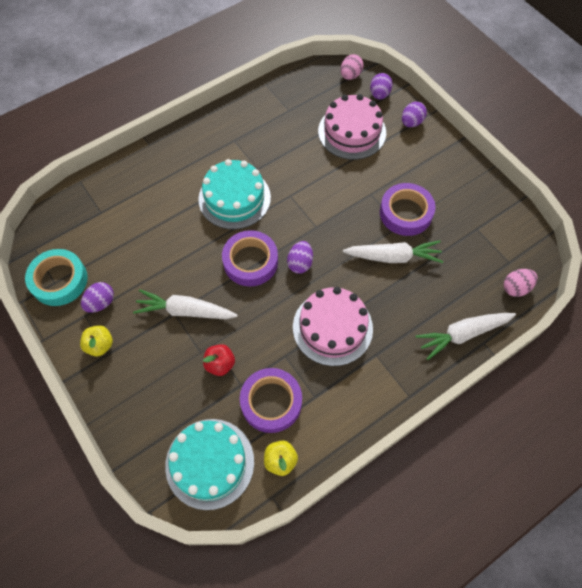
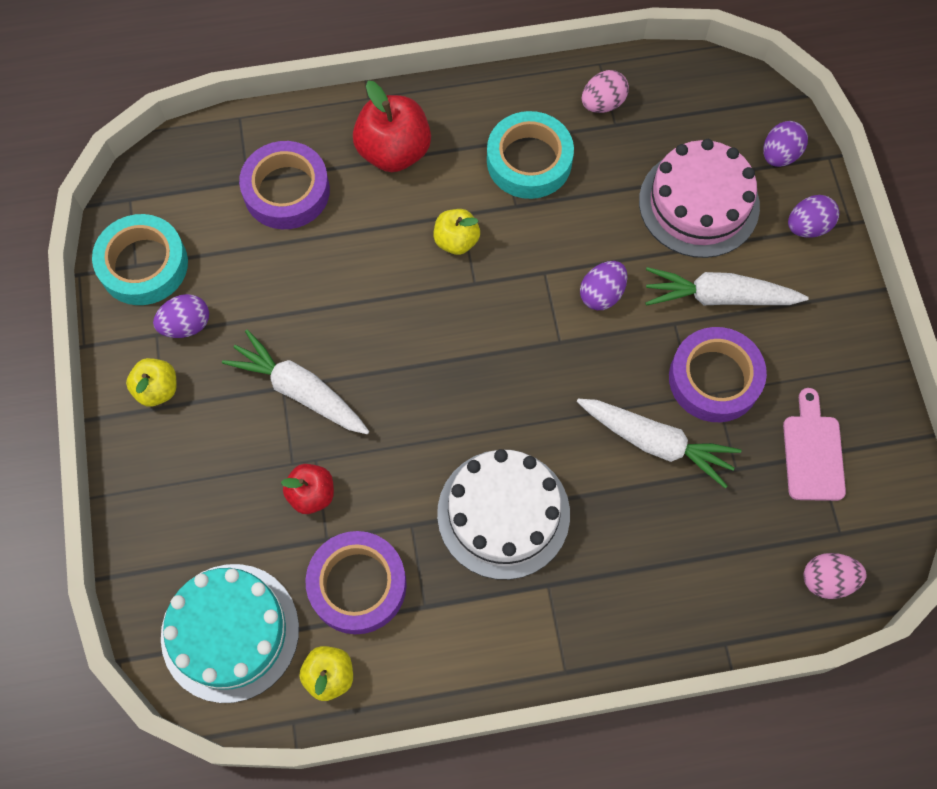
camera: 25 degrees right, 5 degrees up
(177, 166) = (394, 151): none -> red apple
(234, 198) = (456, 241): turquoise cake -> yellow apple
(250, 261) = (431, 355): purple tape -> purple tape (286, 191)
(253, 144) = (529, 161): none -> turquoise tape
(300, 263) = (505, 390): purple egg -> purple egg (601, 294)
(332, 327) = (503, 513): pink cake -> white cake
(350, 75) = (748, 101): pink egg -> pink egg (602, 103)
(462, 334) = (699, 615): white carrot -> white carrot (718, 297)
(473, 228) = (812, 452): none -> pink cutting board

